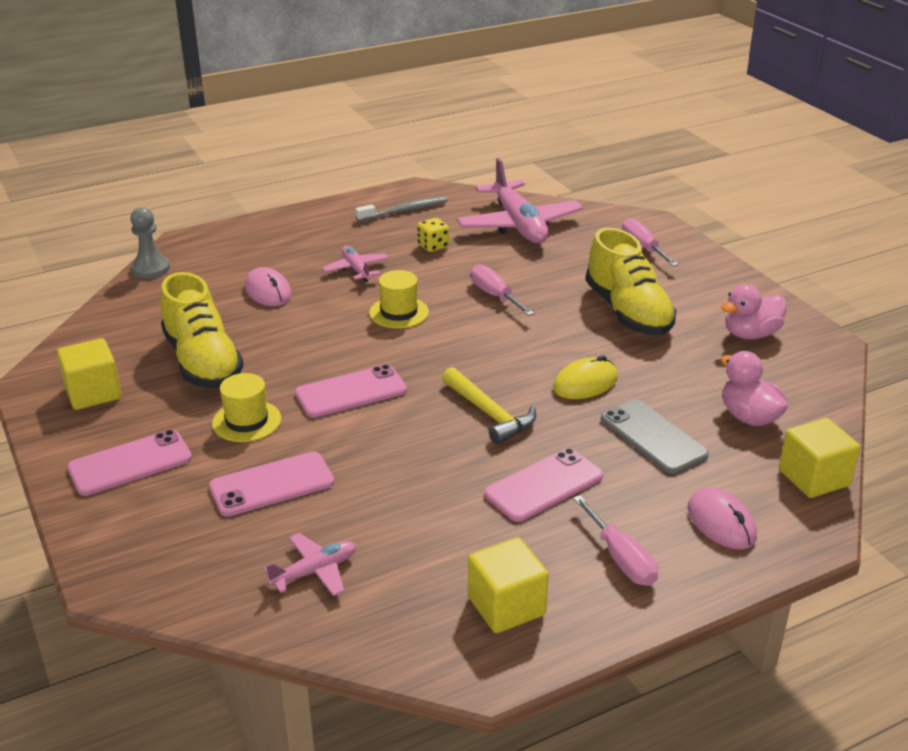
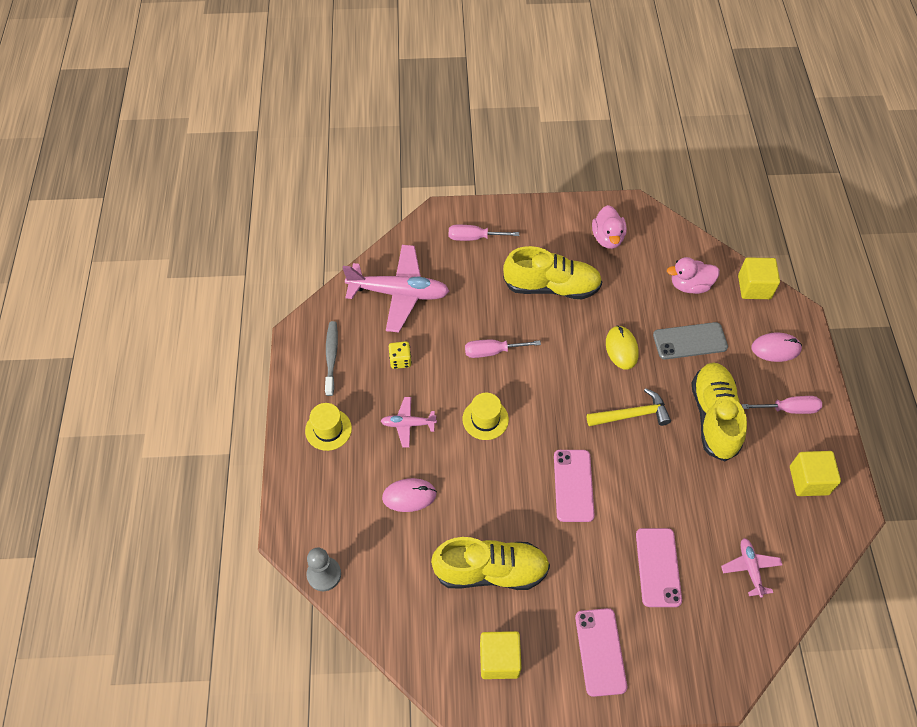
camera: 65 degrees left, 25 degrees up
(246, 421) = (580, 562): yellow hat -> yellow hat (328, 429)
(544, 485) = (714, 417): pink phone -> yellow shoe

